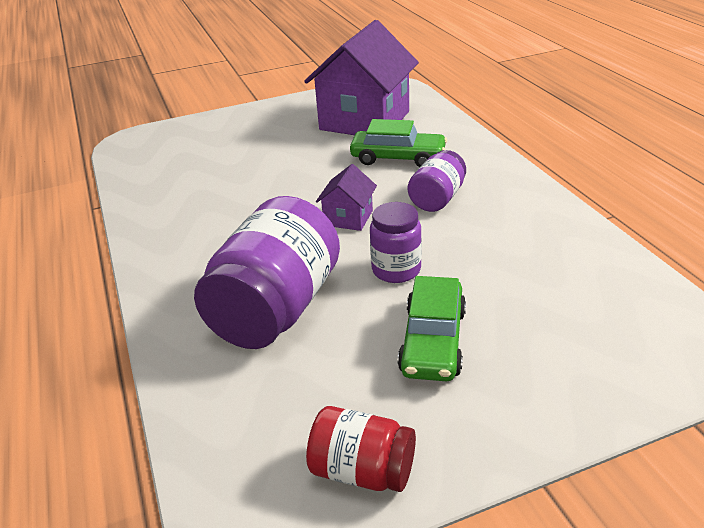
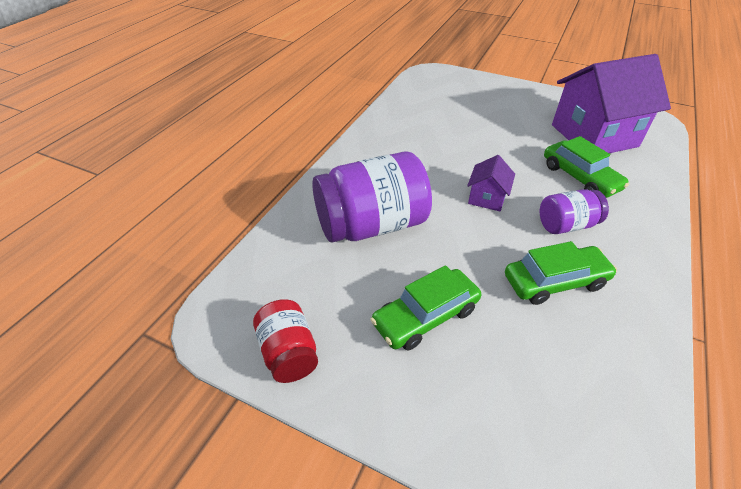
camera: 45 degrees right, 10 degrees up
(348, 218) = (487, 198): purple house -> purple house turned 45 degrees counterclockwise
(396, 270) = (468, 253): purple jar -> none
(485, 243) = (555, 281): none -> green car

